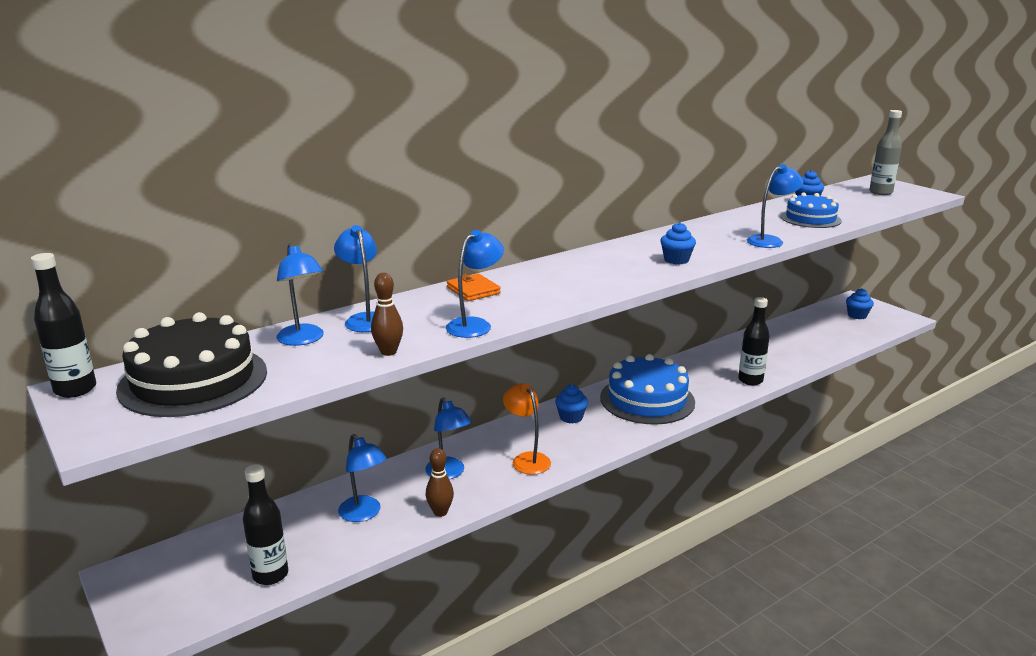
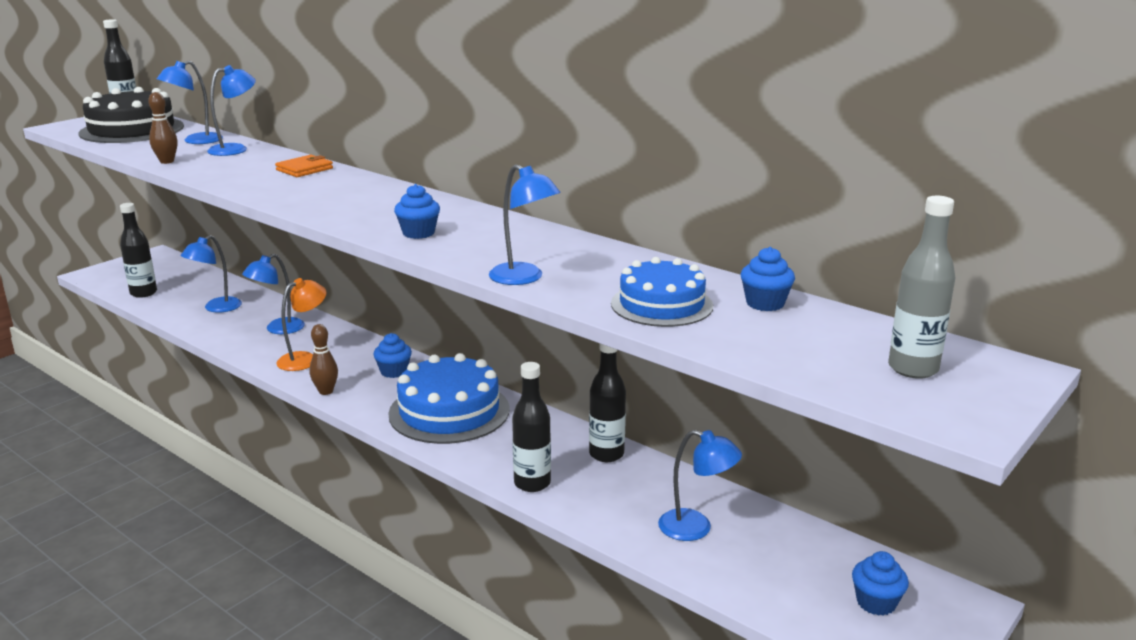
camera: 75 degrees right, 0 degrees up
(440, 512) = (216, 334): brown bowling pin -> brown bowling pin (326, 391)
(475, 325) = (220, 177): blue lamp -> blue lamp (696, 528)
(716, 354) = (606, 454): none -> black bottle

